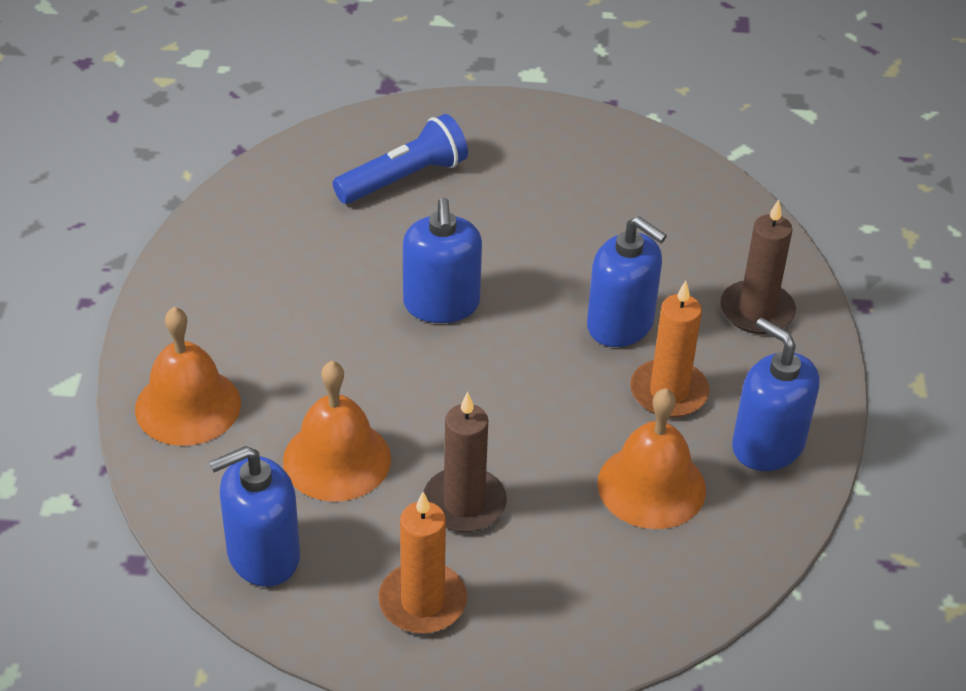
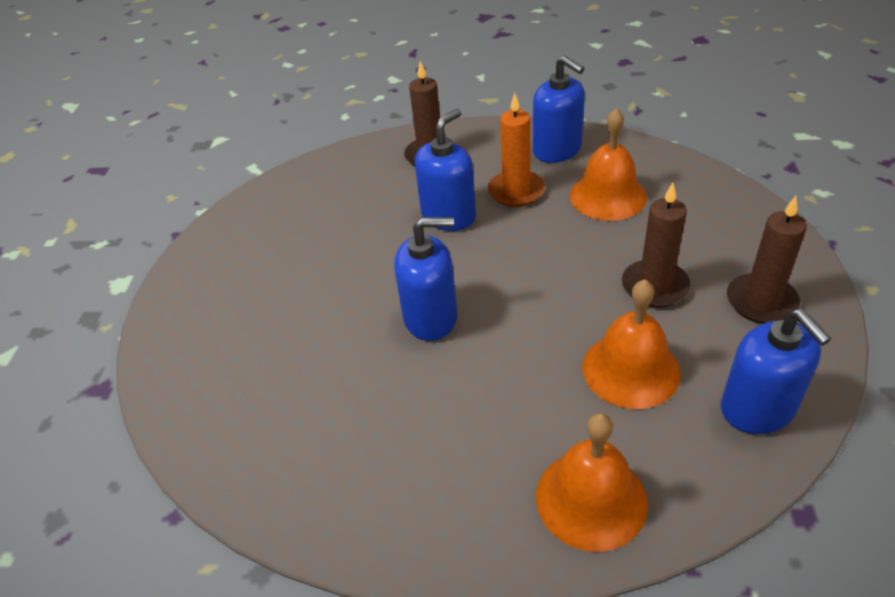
camera: 85 degrees left, 0 degrees up
(404, 178) = (256, 358): blue flashlight -> none
(422, 602) = (761, 301): orange candle -> brown candle
(767, 445) = (557, 150): blue soap dispenser -> blue soap dispenser turned 90 degrees counterclockwise

